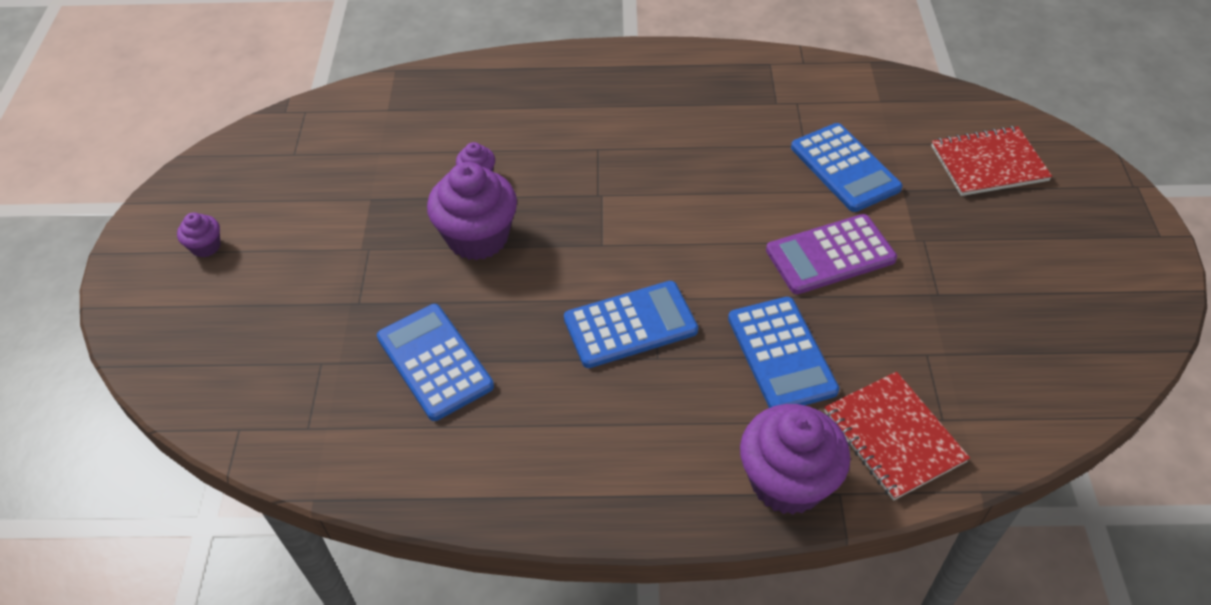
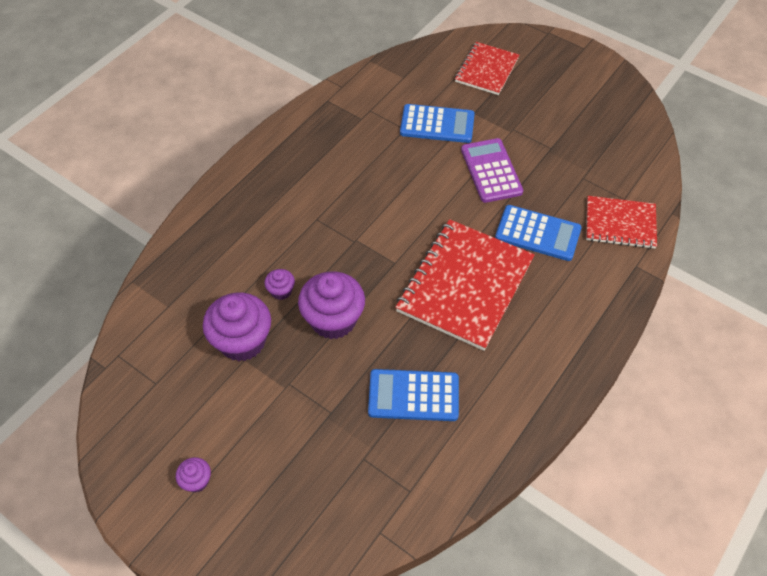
camera: 55 degrees left, 5 degrees up
(630, 325) = (465, 285): blue calculator -> red notebook
(787, 481) = (615, 282): purple cupcake -> purple cupcake (242, 341)
(830, 255) = (491, 171): purple calculator -> purple calculator turned 150 degrees clockwise

